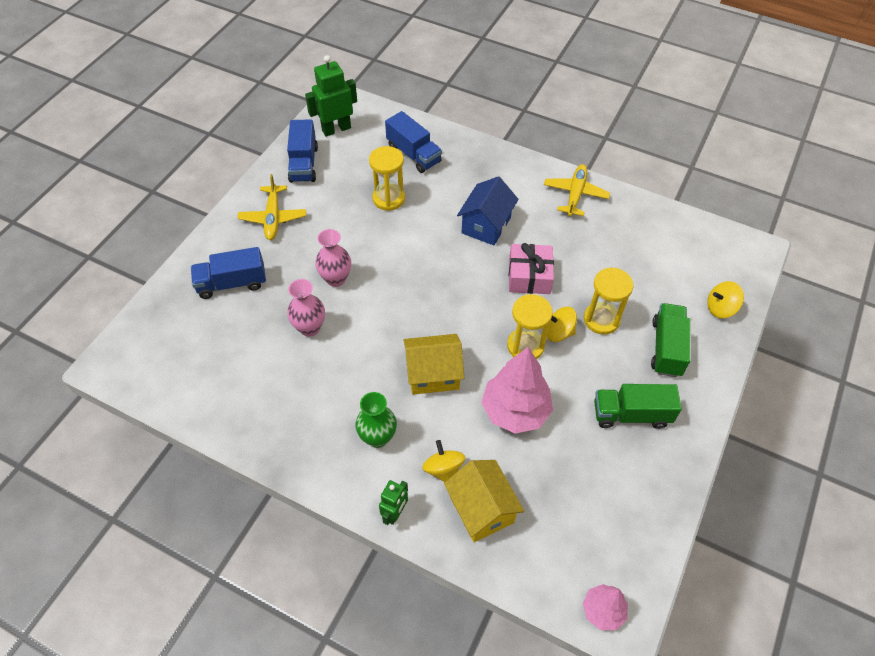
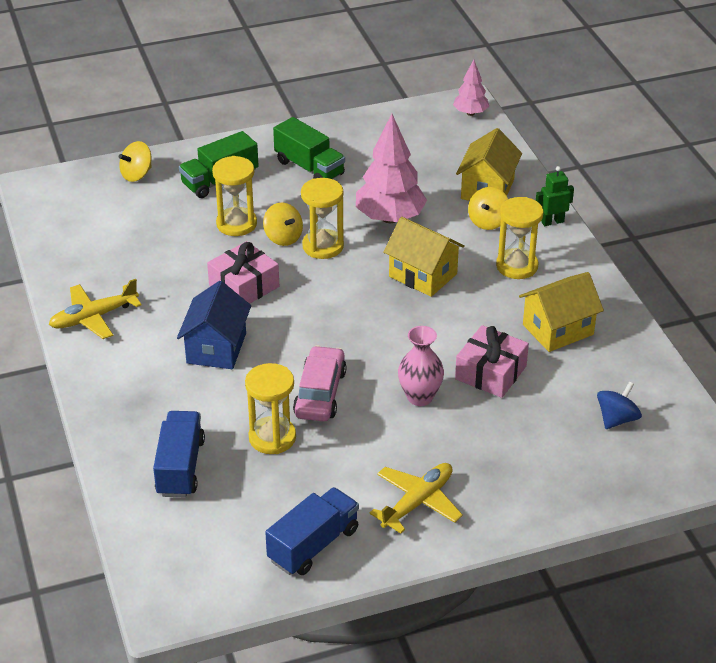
camera: 135 degrees left, 15 degrees down
(198, 352) = (617, 419): none -> blue spinning top
(232, 283) = (528, 461): blue truck -> none
(296, 398) = (558, 329): none -> yellow house
(310, 328) = (490, 372): pink vase -> pink gift
(336, 129) = (222, 565): green robot -> none
(377, 437) = (517, 266): green vase -> yellow hourglass
(395, 240) = (320, 393): none -> pink car
(486, 225) = (216, 348): blue house -> blue house turned 60 degrees counterclockwise
(720, 308) = (137, 174): yellow spinning top -> yellow spinning top turned 105 degrees clockwise

